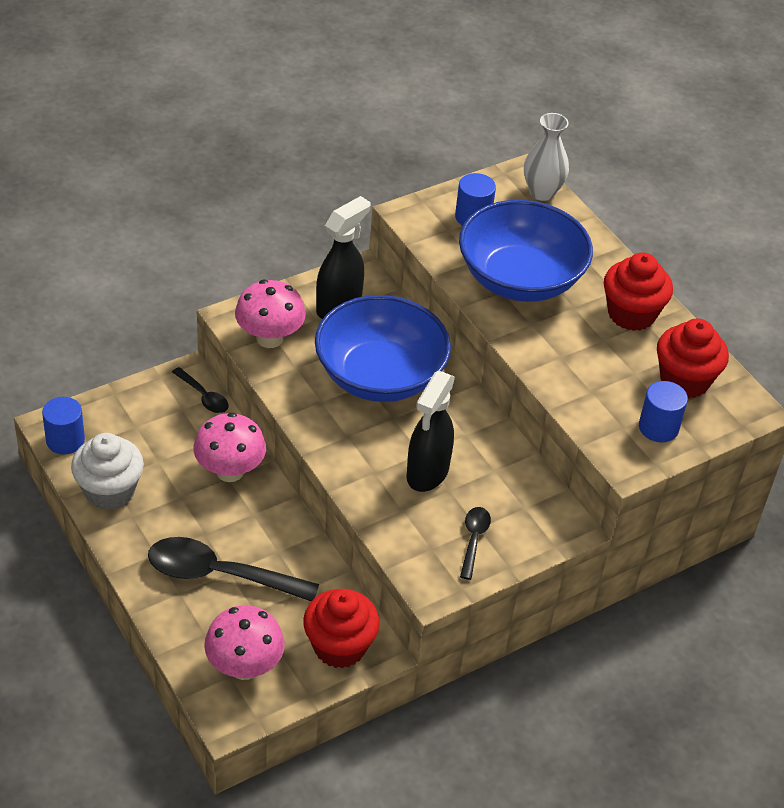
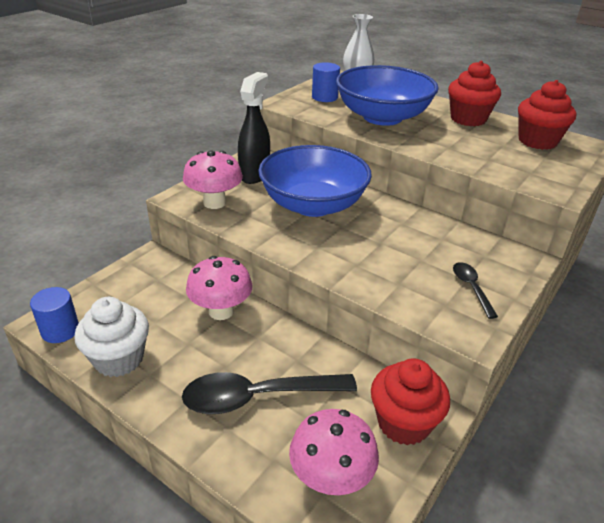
camera: 20 degrees left, 10 degrees down
(203, 396) = (172, 266): black spoon -> none
(427, 473) = (397, 254): black spray bottle -> none
(658, 427) = (553, 167): blue cylinder -> none

